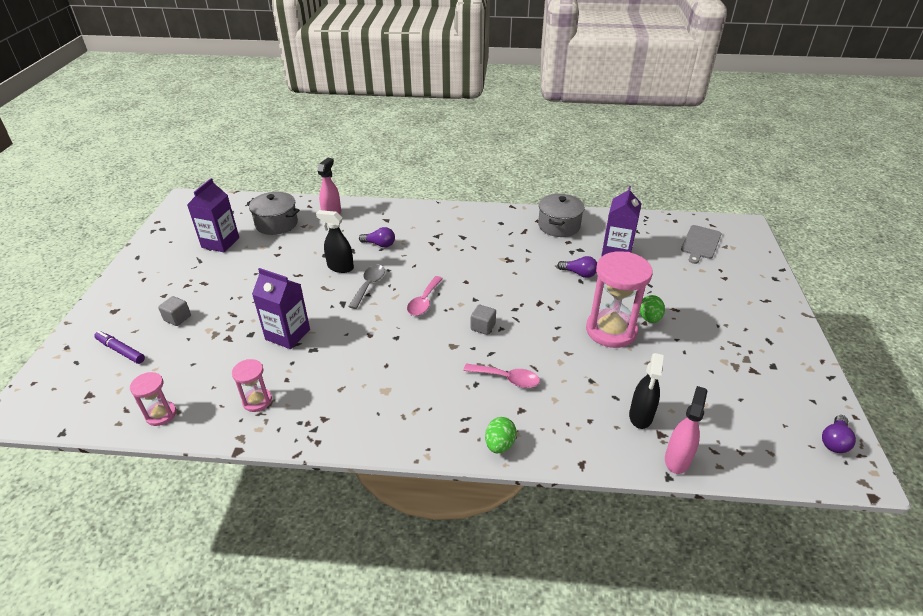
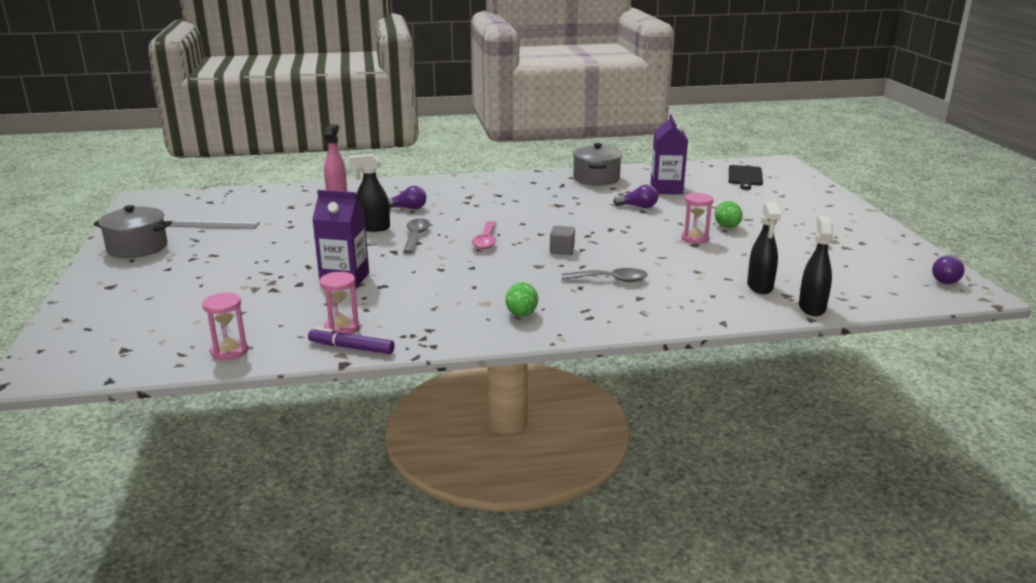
camera: 15 degrees left, 15 degrees down
(121, 351) = (142, 313): purple marker -> purple marker (352, 348)
(177, 318) = (198, 283): grey cube -> none
(220, 242) = (213, 225): purple carton -> grey ruler
(276, 223) = (274, 205): grey pot -> grey pot (137, 248)
(499, 444) = (632, 321): green egg -> green egg (521, 314)
(507, 379) = (611, 280): pink spoon -> grey spoon
(611, 330) = (695, 238): pink hourglass -> pink hourglass, size x0.51
(677, 459) = (812, 308): pink spray bottle -> black spray bottle
(700, 243) = (745, 177): grey cutting board -> black cutting board

